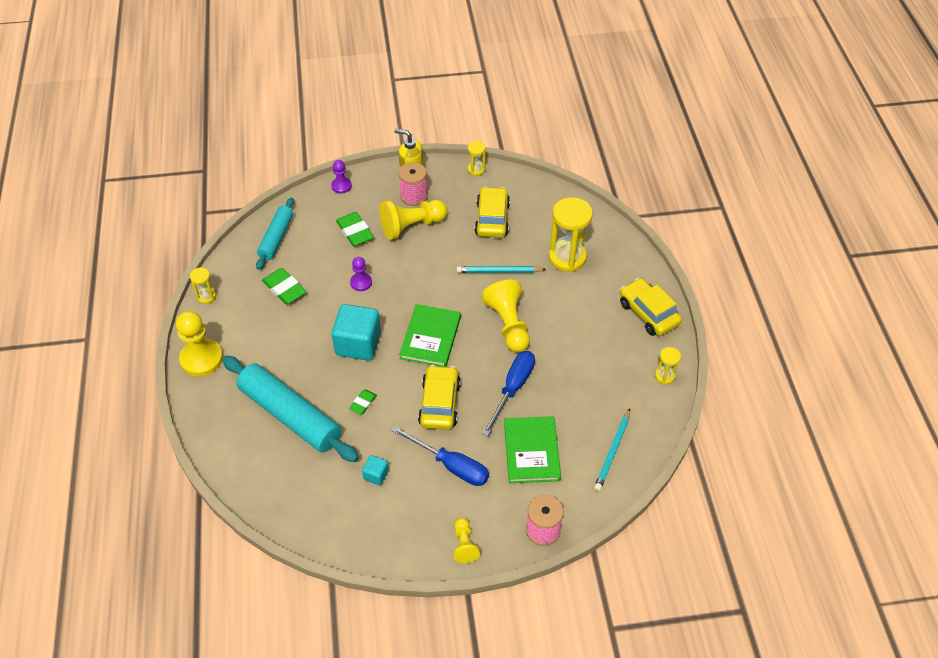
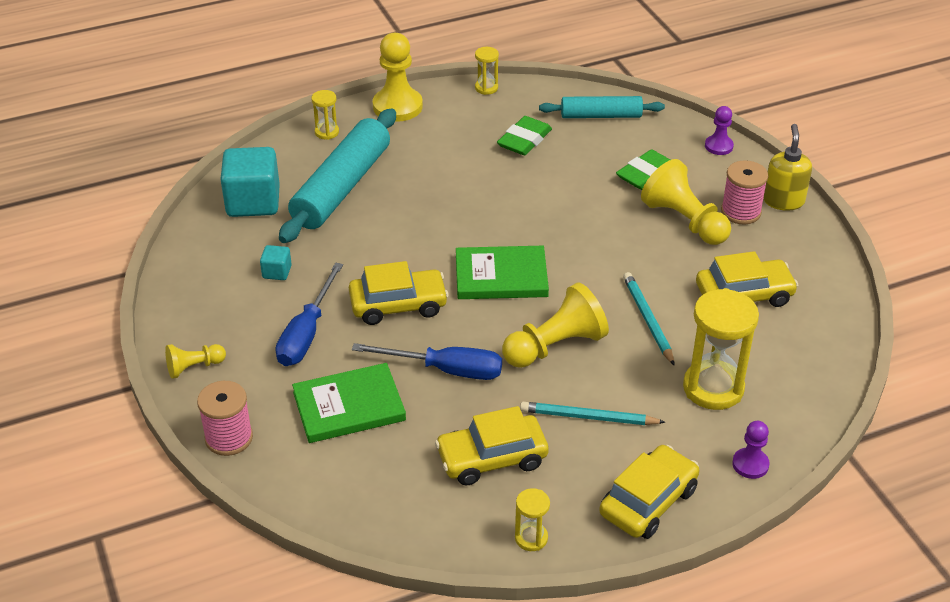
camera: 75 degrees right, 10 degrees down
(358, 344) = (465, 216): turquoise cube -> turquoise cube (253, 202)
(361, 282) = (564, 198): purple pawn -> purple pawn (750, 464)
(363, 403) = (377, 240): green eraser -> none
(476, 169) = (831, 261): yellow hourglass -> yellow hourglass (327, 132)
(597, 381) = (492, 458): none -> yellow car
(612, 451) = (372, 493): turquoise pencil -> turquoise pencil (588, 417)

